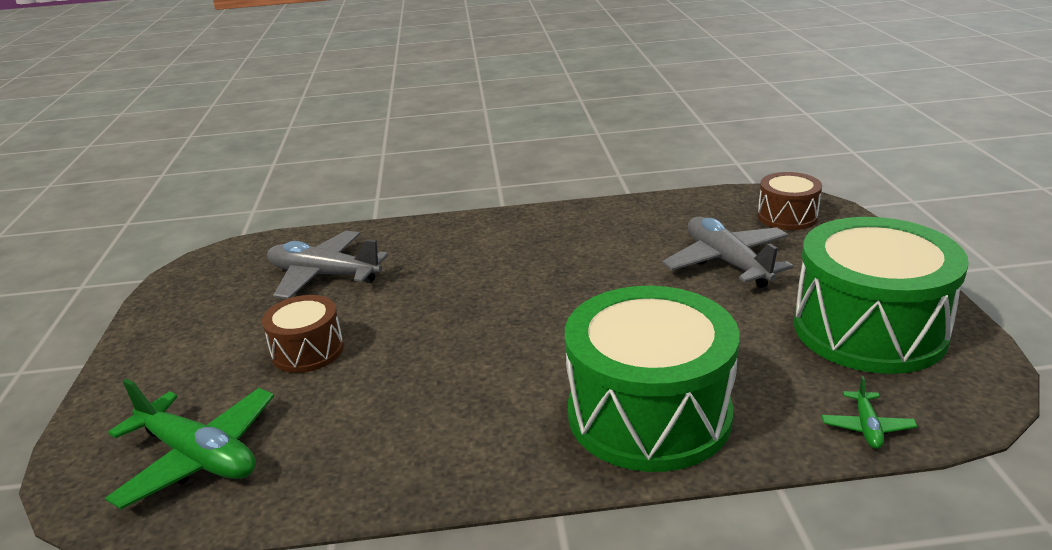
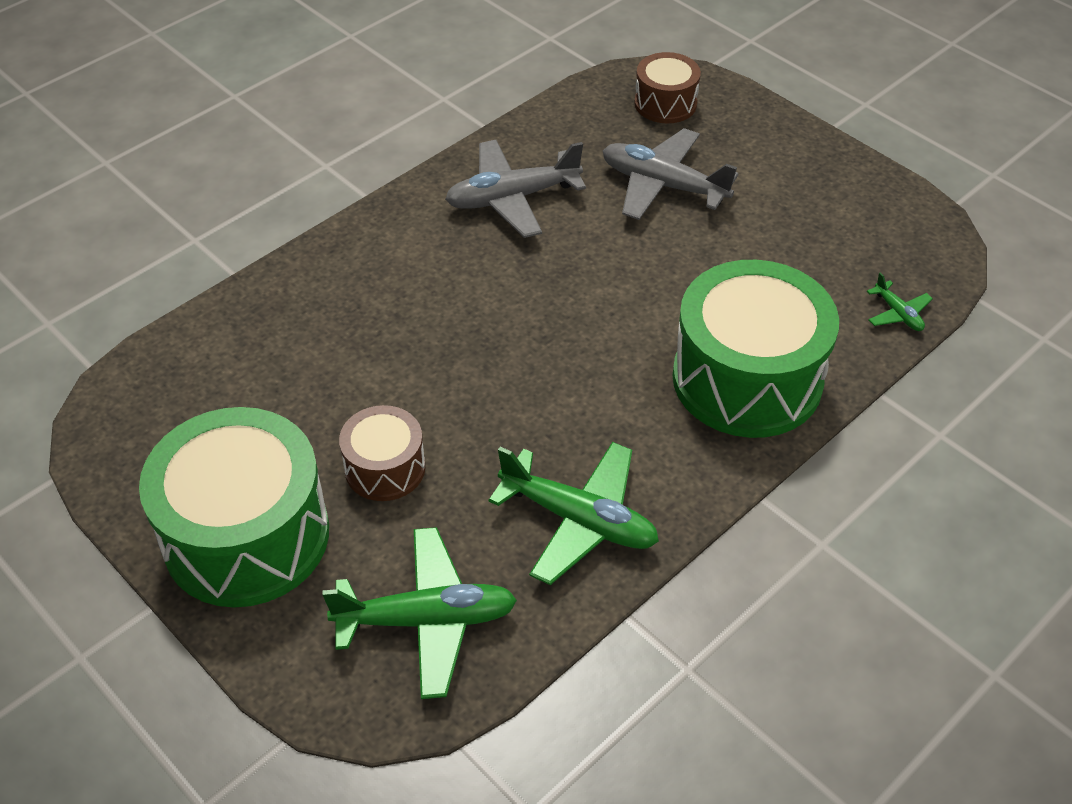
camera: 40 degrees left, 20 degrees up
(324, 275) = (280, 374): grey plane -> grey plane (512, 198)
(385, 448) = (578, 520): none -> green plane
(869, 329) = (831, 216): green drum -> green drum (246, 536)

